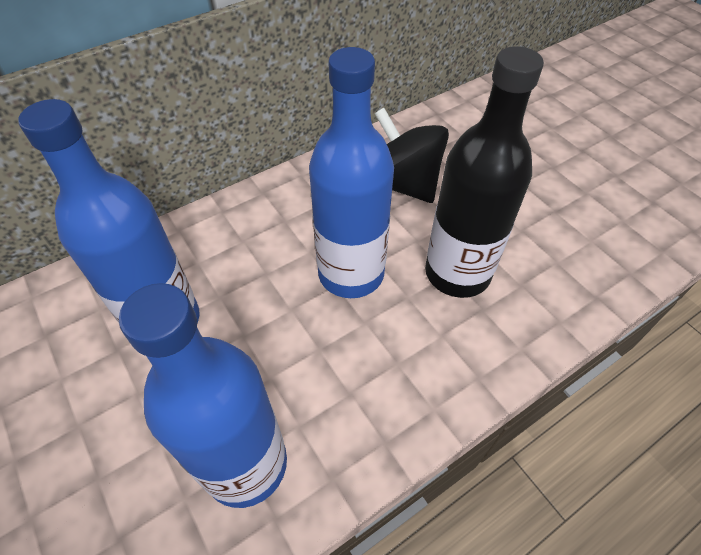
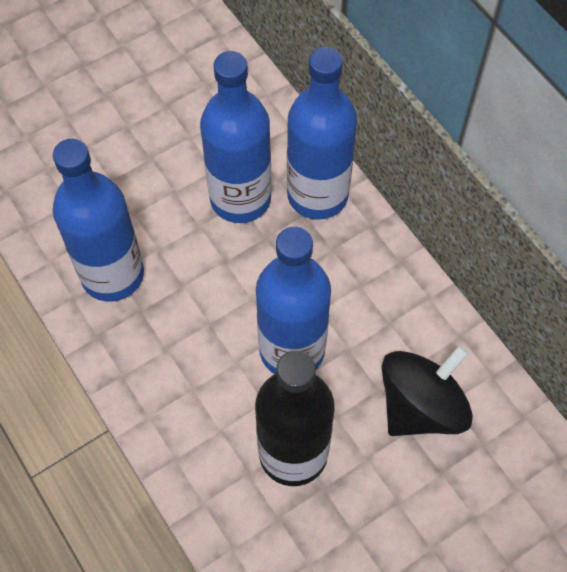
camera: 90 degrees right, 10 degrees up
(177, 251) = (317, 195): none -> blue bottle

